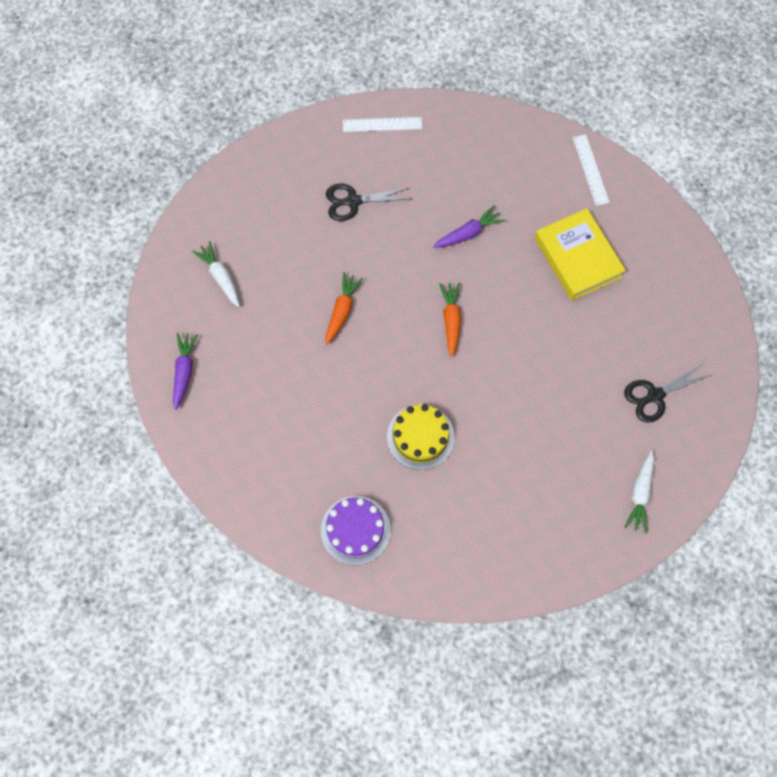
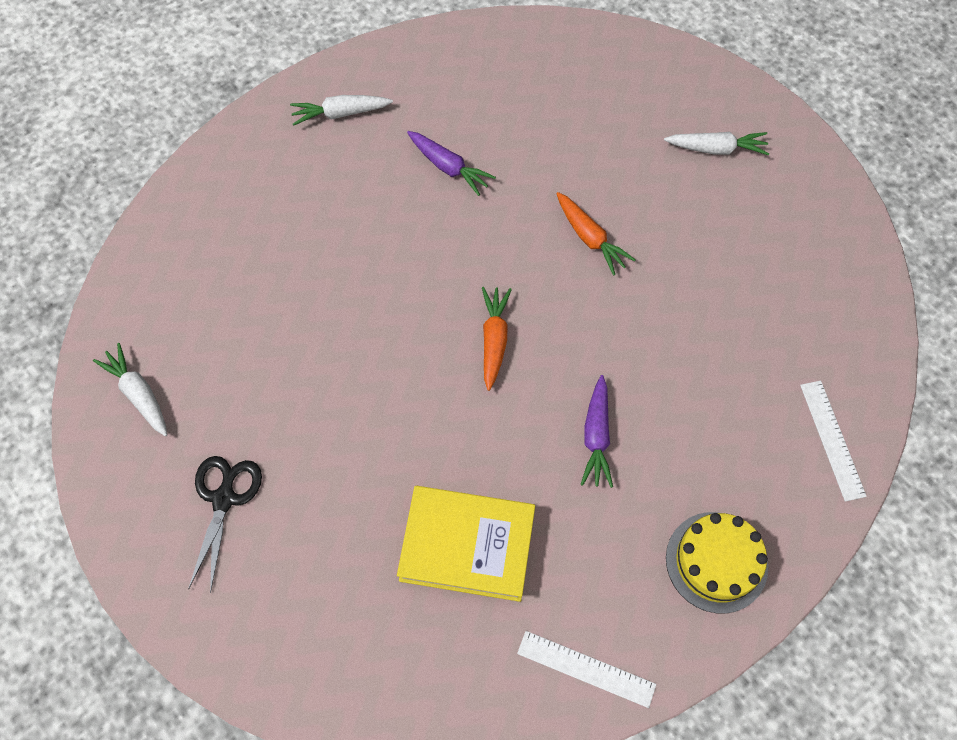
camera: 125 degrees right, 5 degrees down
(184, 371) = (623, 64): purple carrot -> purple carrot (448, 167)
(353, 201) = (731, 334): black scissors -> none
(355, 530) = (340, 113): purple cake -> white carrot
(382, 124) = (832, 439): white ruler -> white ruler turned 45 degrees counterclockwise
(420, 437) = (384, 224): yellow cake -> yellow cake (716, 562)
(451, 320) = (494, 340): orange carrot -> orange carrot turned 120 degrees counterclockwise

